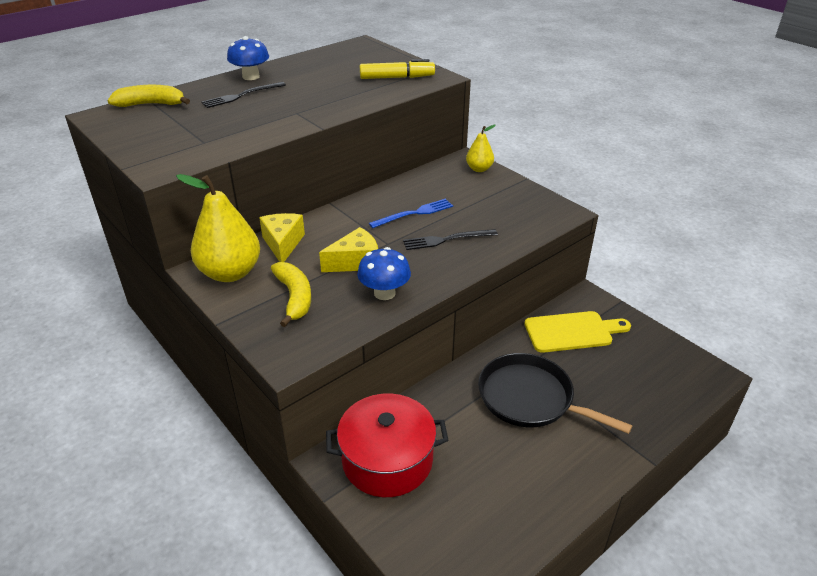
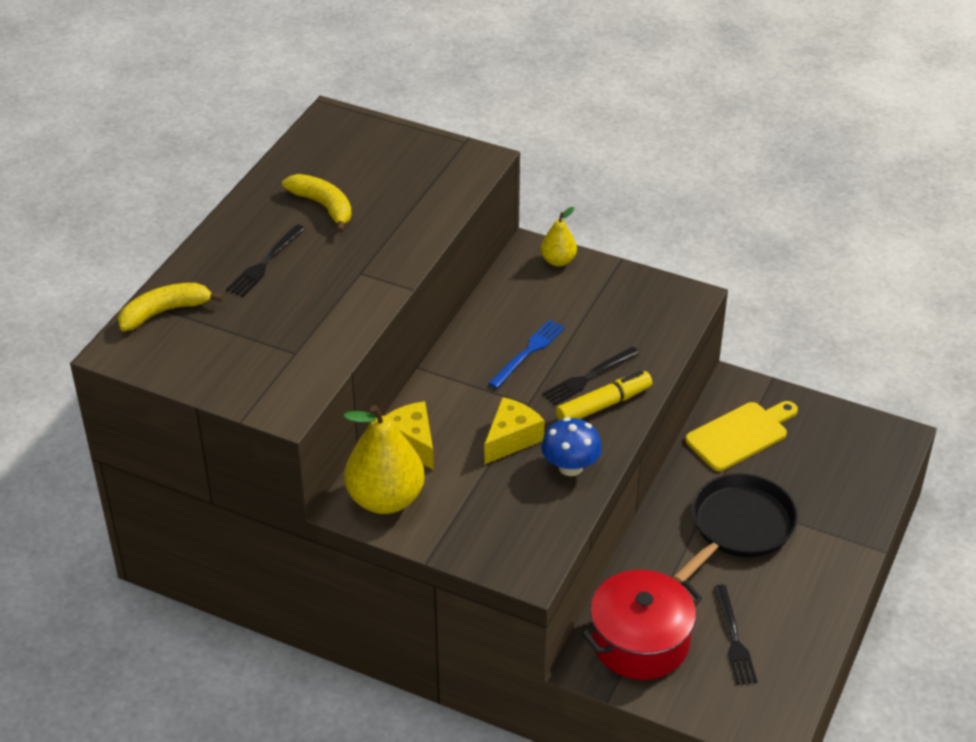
camera: 25 degrees left, 5 degrees up
(251, 77) = (243, 225): blue mushroom -> none
(294, 297) = (481, 504): yellow banana -> yellow banana (323, 206)
(397, 77) = (430, 174): yellow marker -> yellow marker (604, 405)
(469, 488) = (733, 638): none -> black fork
(530, 398) = (739, 527): black pan -> black pan turned 120 degrees clockwise

